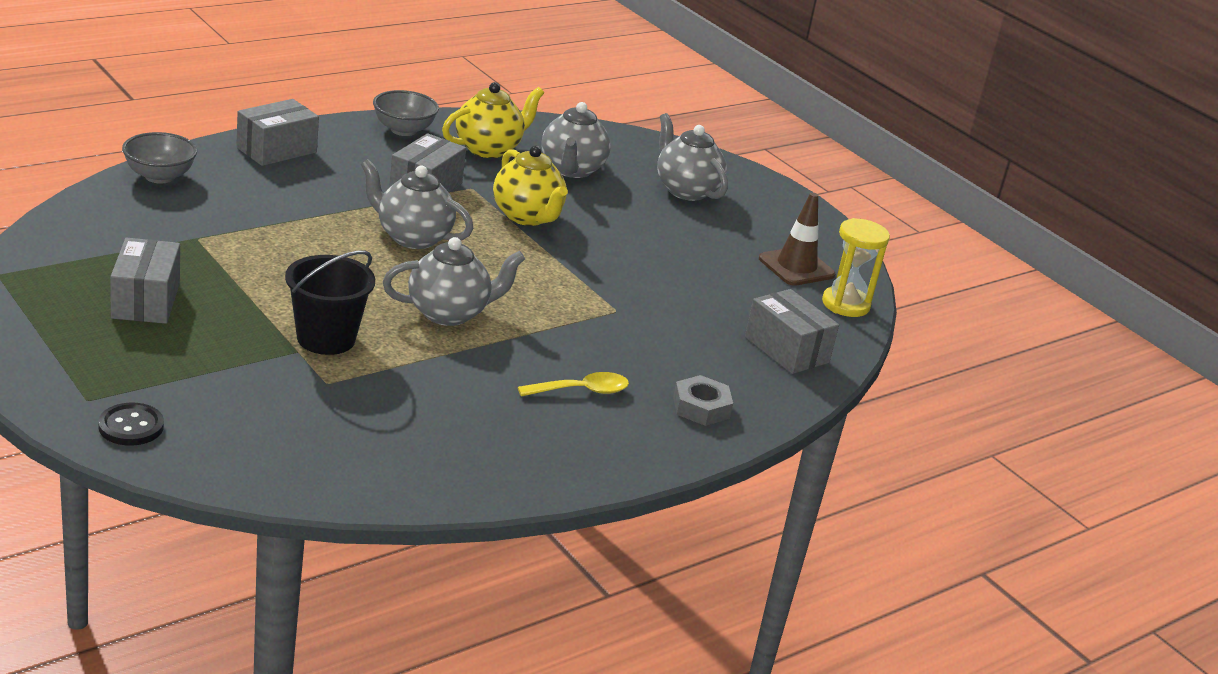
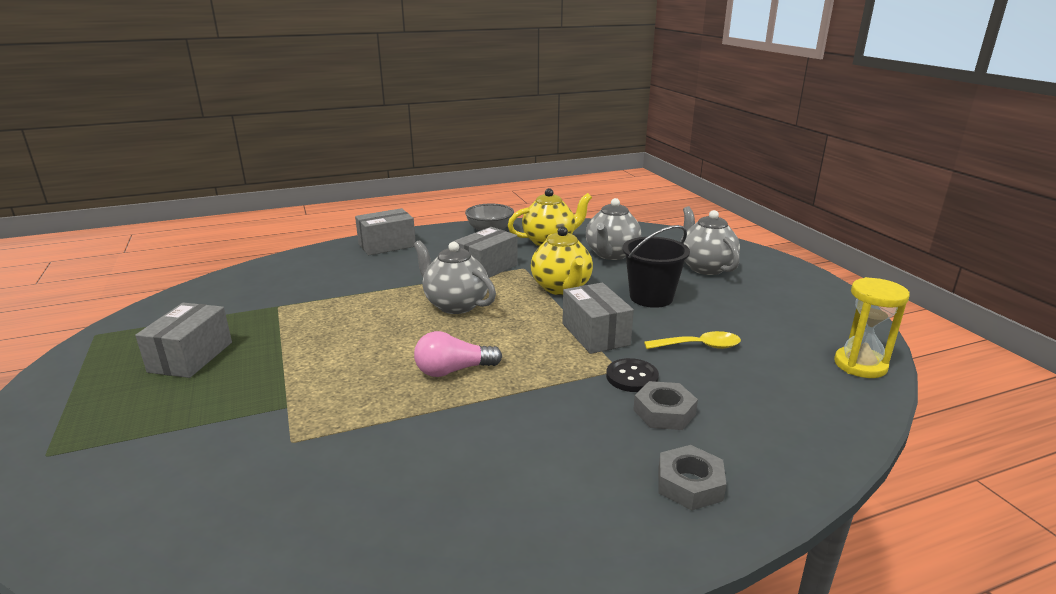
camera: 20 degrees right, 5 degrees down
(131, 426) = (55, 489): black button -> black button (632, 377)
(159, 176) = (287, 263): grey bowl -> none
(326, 338) = (322, 394): black bucket -> black bucket (651, 297)
(449, 313) = (453, 370): grey teapot -> pink light bulb
(581, 391) = (554, 458): yellow spoon -> yellow spoon (699, 346)
(669, 350) = (664, 412): none -> grey nut
(786, 350) = (796, 413): grey box -> grey box (595, 334)
(796, 267) = (806, 329): brown traffic cone -> none

